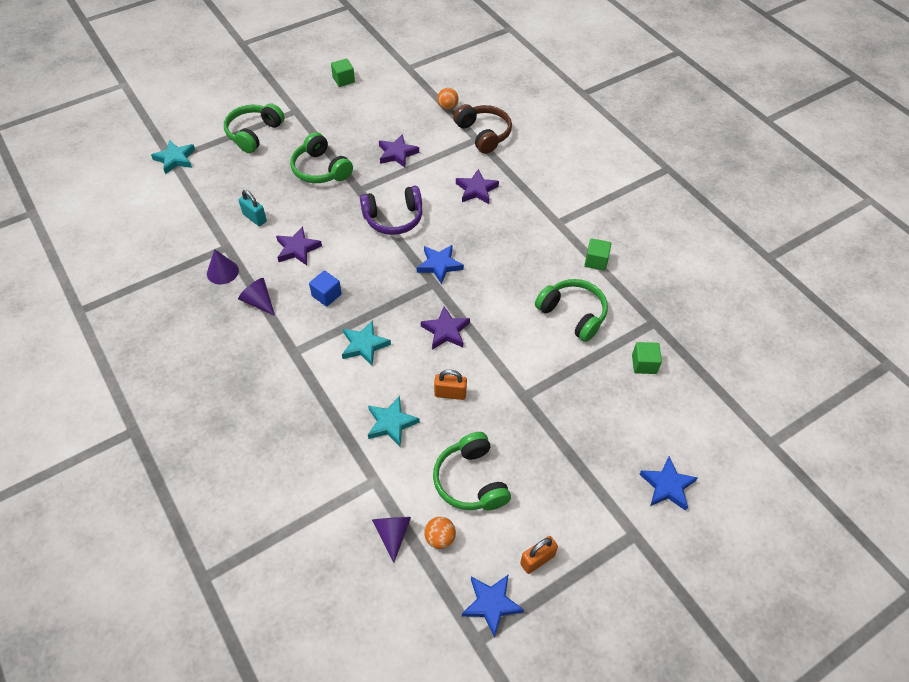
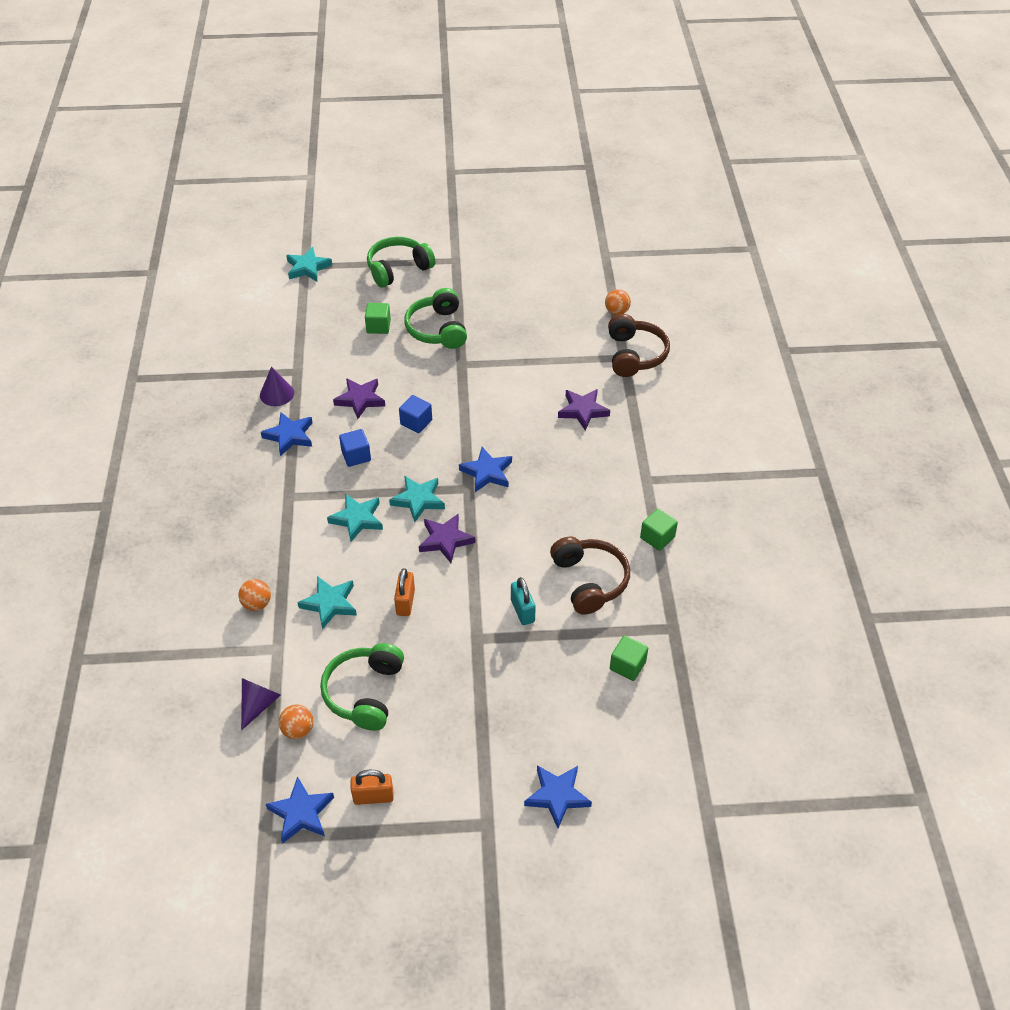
camera: 30 degrees right, 5 degrees down
(255, 218) = (341, 353): turquoise padlock -> turquoise padlock (522, 611)
(258, 302) = (289, 436): purple cone -> blue star
(331, 452) = (257, 604): none -> orange ball
(343, 80) = (526, 244): green cube -> green cube (378, 326)
(356, 249) = (416, 422): none -> blue cube
(393, 218) = (475, 407): purple headphones -> none
(397, 153) = (527, 341): purple star -> none
(402, 309) = (418, 500): none -> turquoise star
(450, 394) = (405, 602): orange padlock -> orange padlock turned 60 degrees clockwise
(573, 314) = (589, 581): green headphones -> brown headphones

